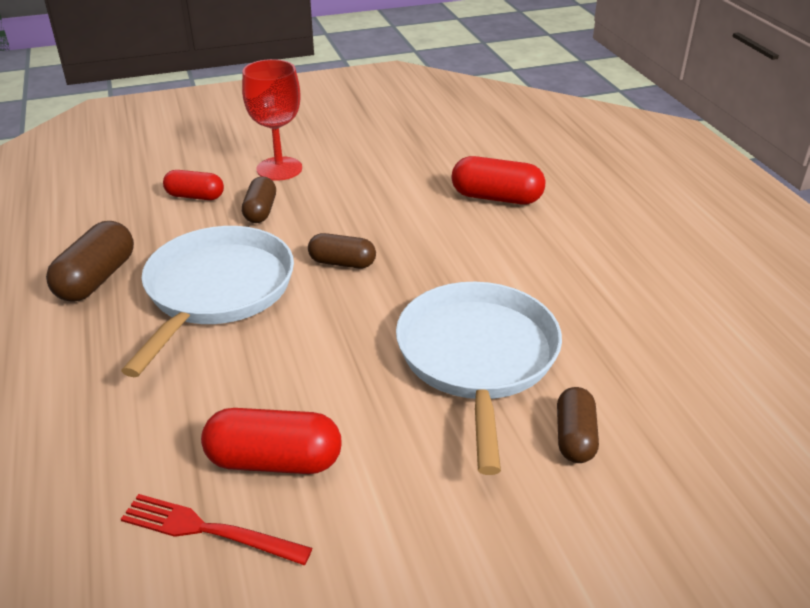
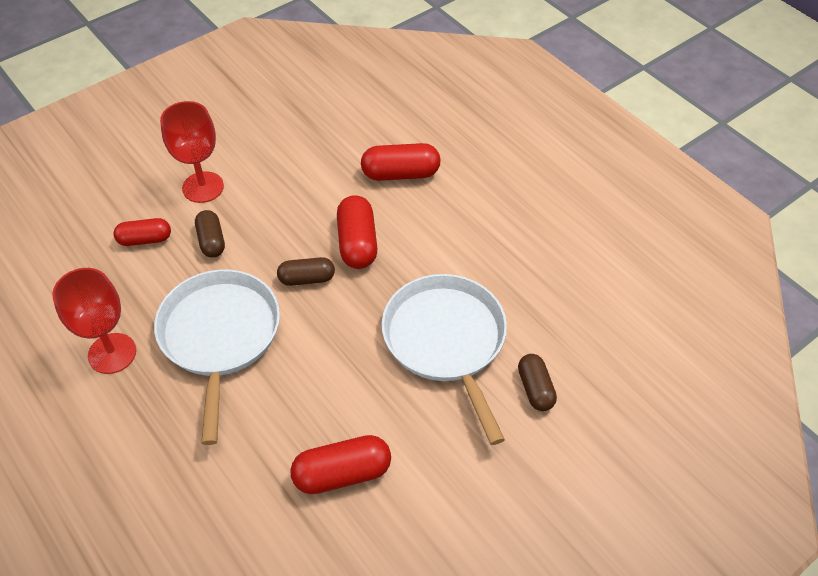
camera: 20 degrees left, 15 degrees up
(97, 279) = (112, 353): brown capsule -> red goblet
(209, 530) = (325, 541): red fork -> none
(417, 245) = (357, 243): none -> red capsule

